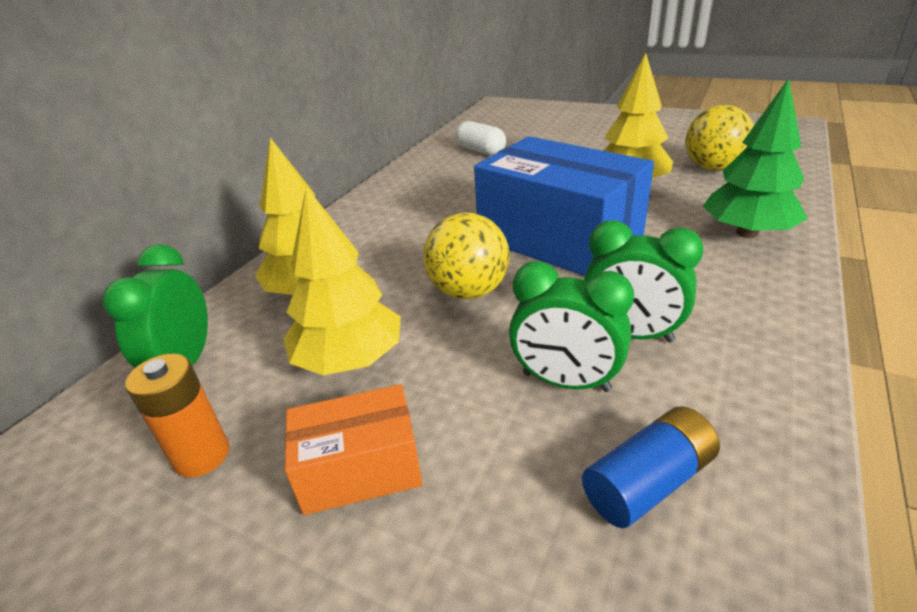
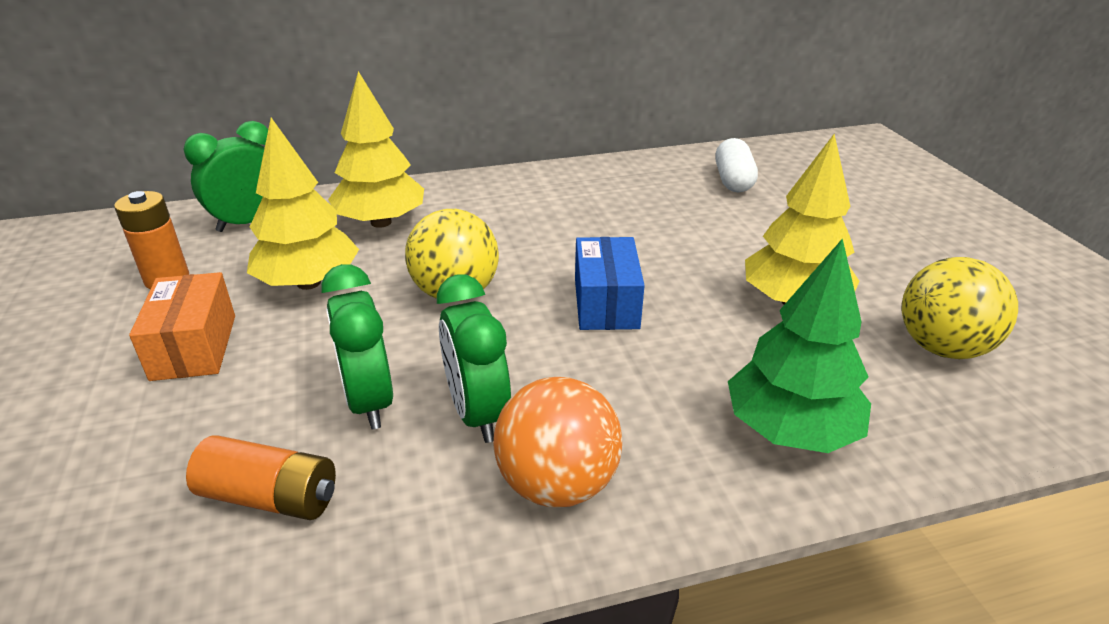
camera: 45 degrees right, 0 degrees up
(360, 469) = (194, 347): orange box -> orange box turned 45 degrees clockwise
(559, 239) = (606, 303): blue box -> blue box, size x0.52
(648, 482) = (270, 497): blue battery -> orange battery
(738, 329) = (557, 484): none -> orange ball

